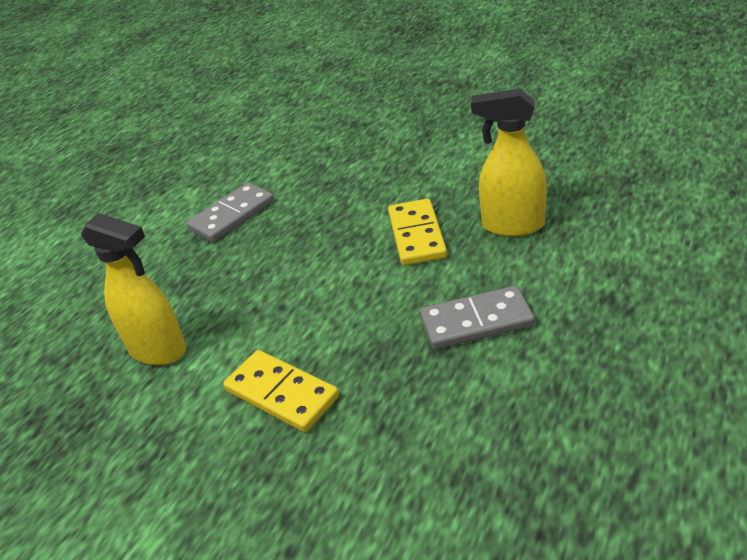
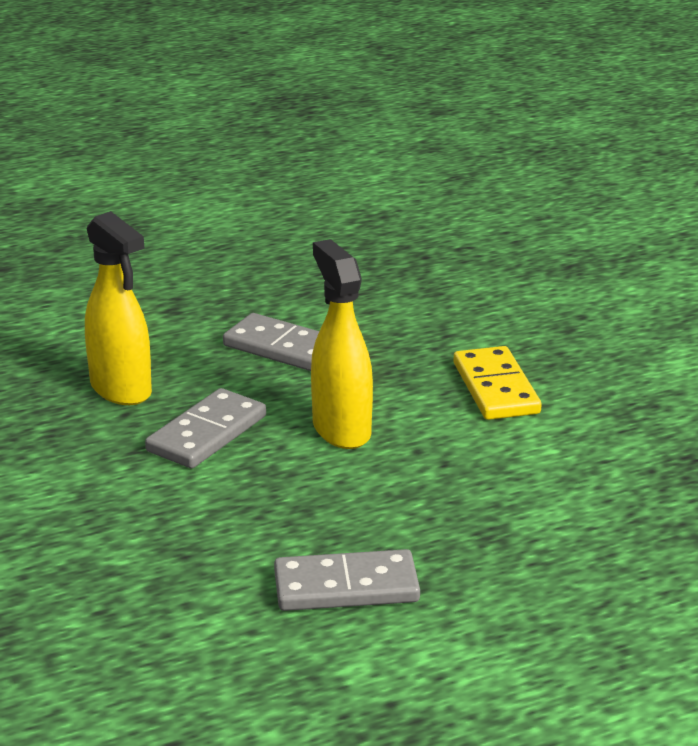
camera: 145 degrees left, 10 degrees down
(158, 350) = (574, 480): yellow spray bottle -> yellow spray bottle (341, 430)
(416, 235) = (207, 434): yellow domino -> grey domino

